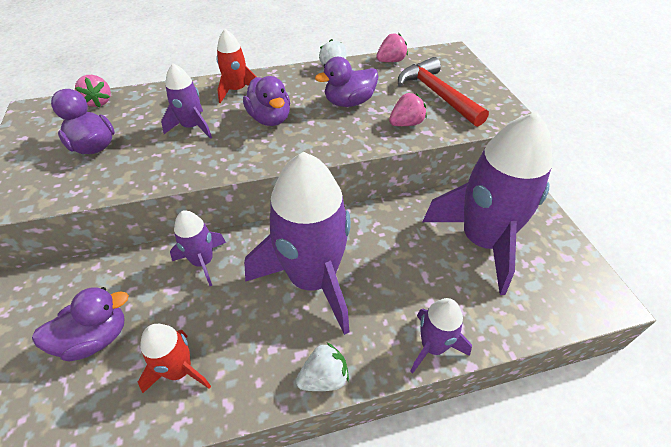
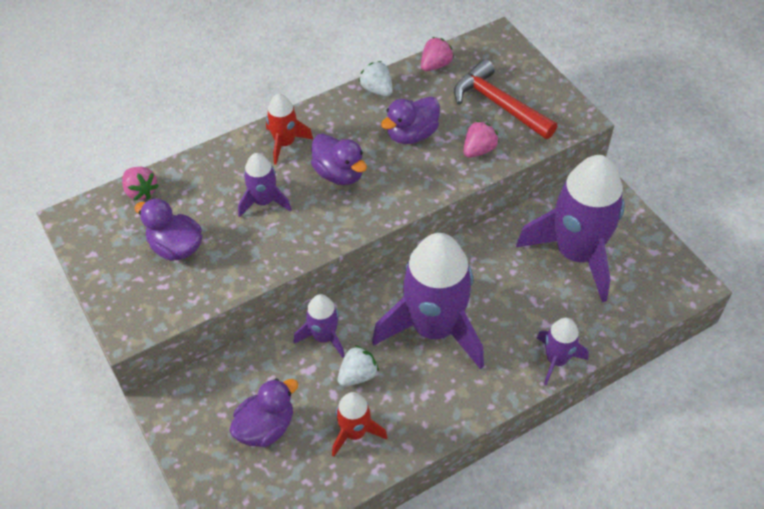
camera: 15 degrees left, 5 degrees up
(324, 378) = (476, 407): white strawberry -> white strawberry (357, 375)

